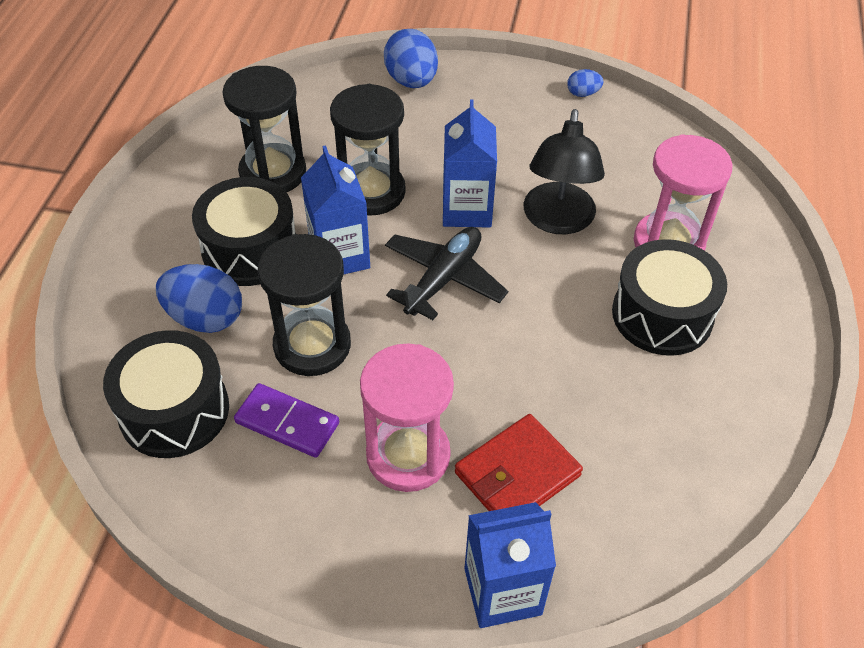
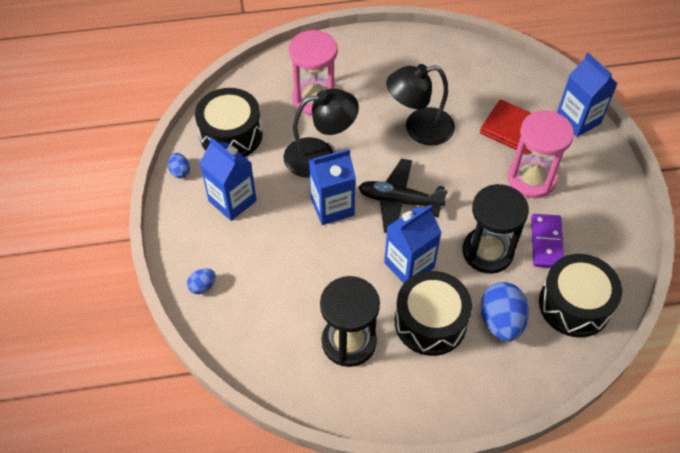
camera: 110 degrees left, 5 degrees up
(371, 192) = (340, 268): black hourglass -> none
(411, 81) = (202, 286): blue egg -> blue egg, size x0.51
(518, 126) = (232, 201): none -> blue carton
(567, 346) = (419, 128): none -> black lamp
(662, 315) = (373, 92): black drum -> black drum (231, 135)

